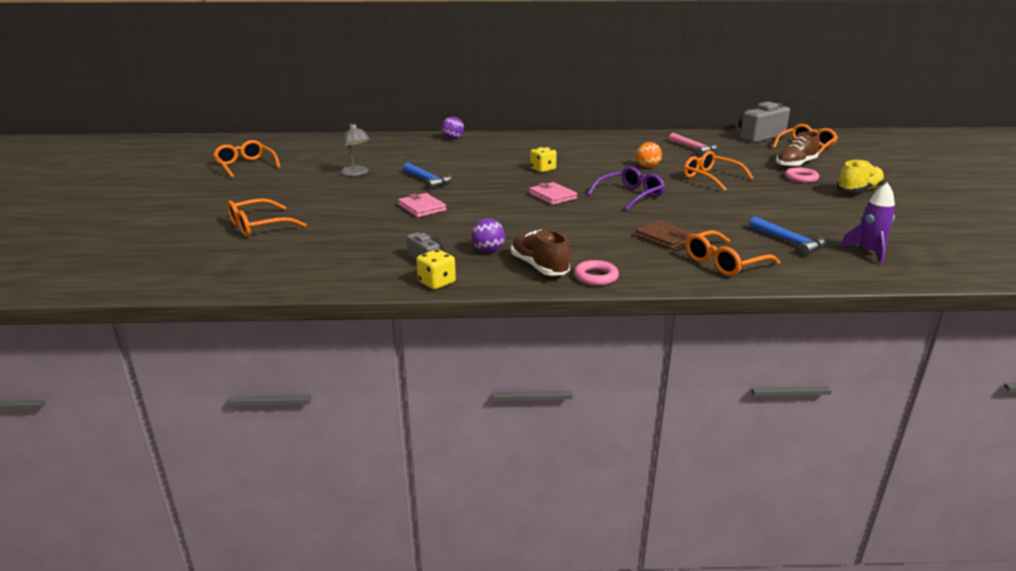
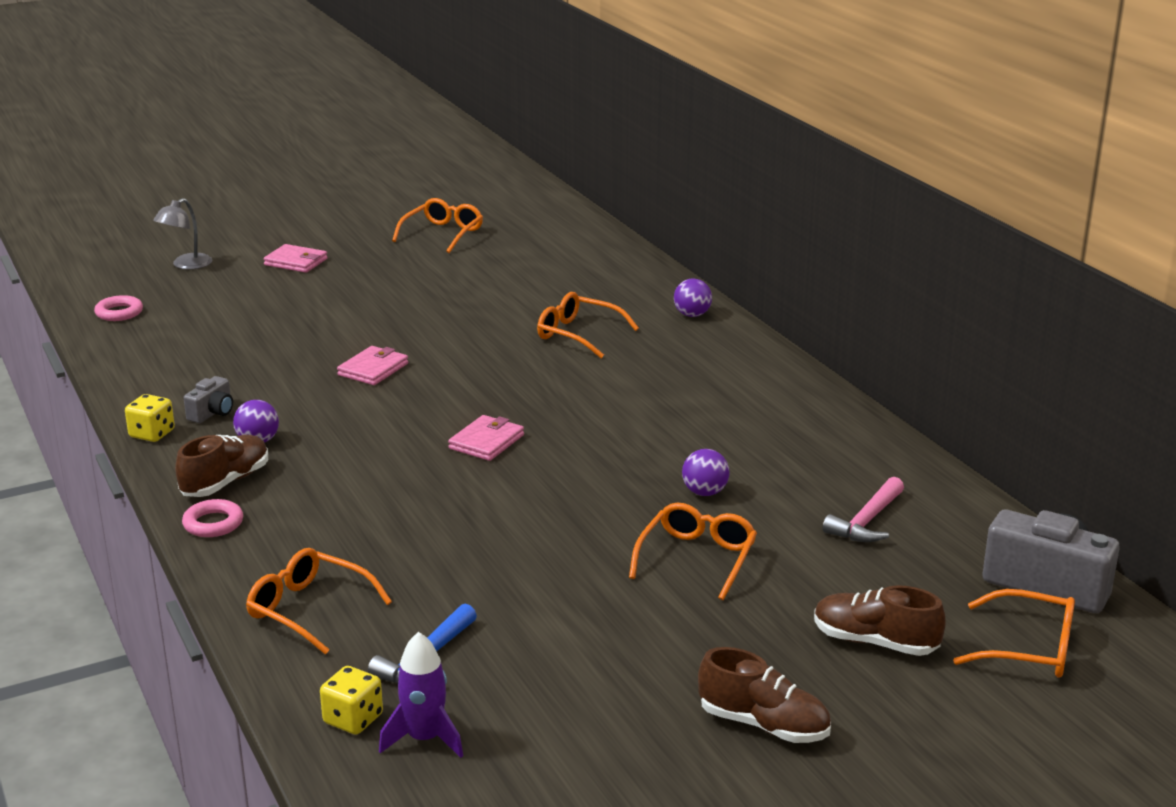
camera: 65 degrees right, 0 degrees up
(209, 206) = (296, 262): none -> pink wallet
(259, 226) = (254, 303): orange glasses -> orange glasses (579, 334)
(356, 173) = (470, 299): grey lamp -> grey lamp (186, 265)
(428, 181) = (479, 347): blue hammer -> none
(543, 169) = (604, 411): yellow dice -> yellow dice (353, 719)
(630, 195) = (538, 499): purple glasses -> none
(647, 166) = (704, 492): orange ball -> purple ball
(664, 238) = (375, 551): brown wallet -> none
(801, 178) = (785, 653): pink ring -> pink ring (119, 313)
(858, 190) = (763, 725): yellow shoe -> brown shoe

